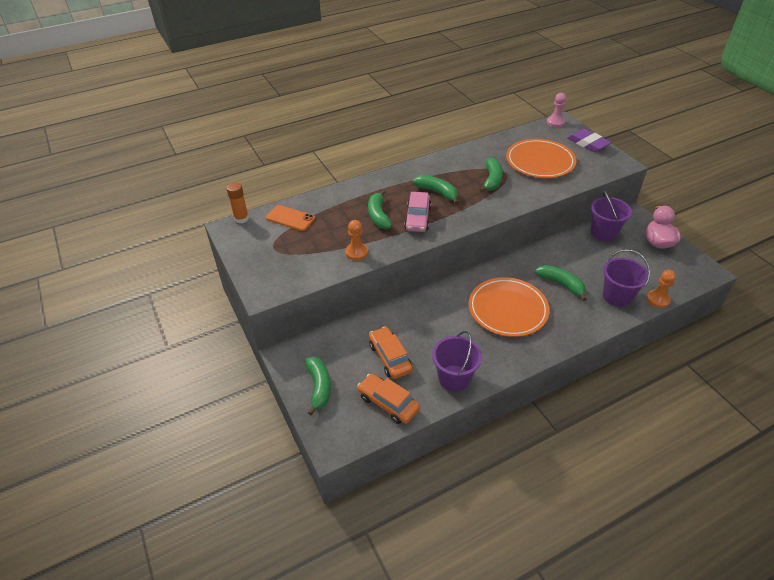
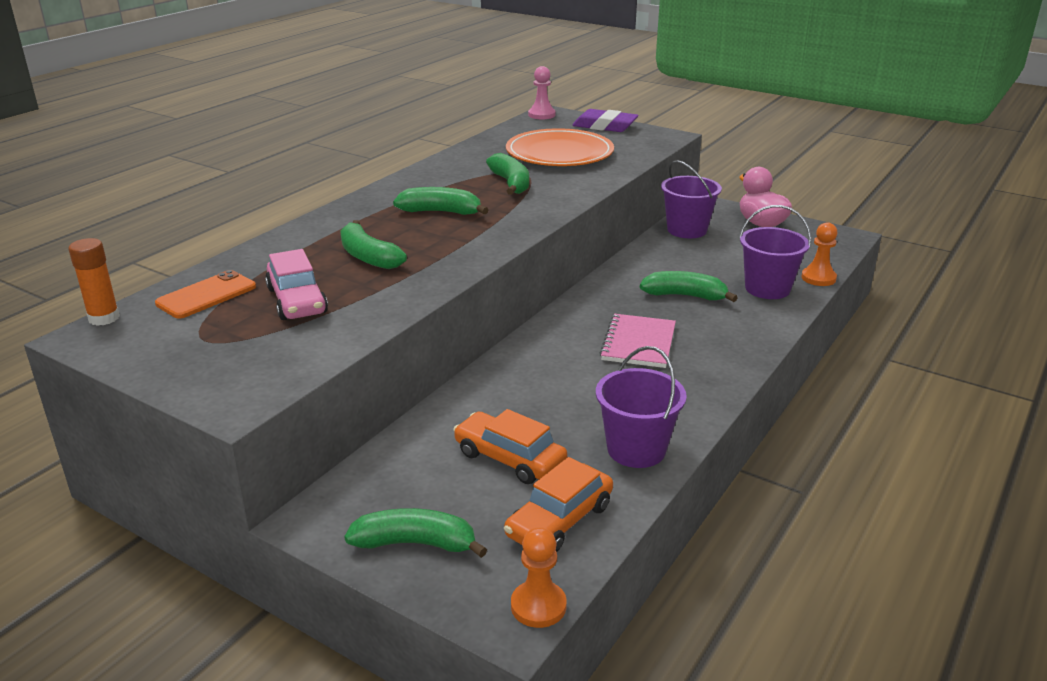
camera: 30 degrees left, 15 degrees down
(290, 218) = (206, 295): orange phone -> orange phone turned 45 degrees counterclockwise
(319, 387) = (416, 543): green banana -> green banana turned 45 degrees counterclockwise
(356, 252) = (370, 307): orange pawn -> orange pawn (538, 606)
(388, 403) = (559, 520): orange car -> orange car turned 60 degrees counterclockwise
(417, 218) = (436, 245): pink car -> pink car (297, 301)
(508, 309) = (638, 343): orange plate -> pink notebook

